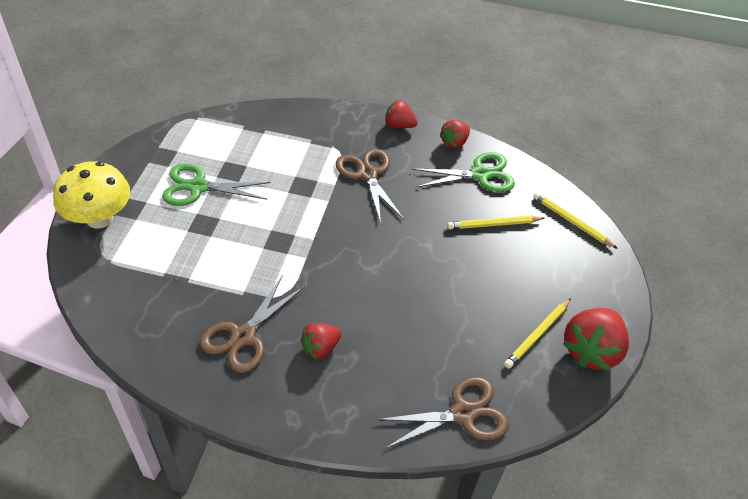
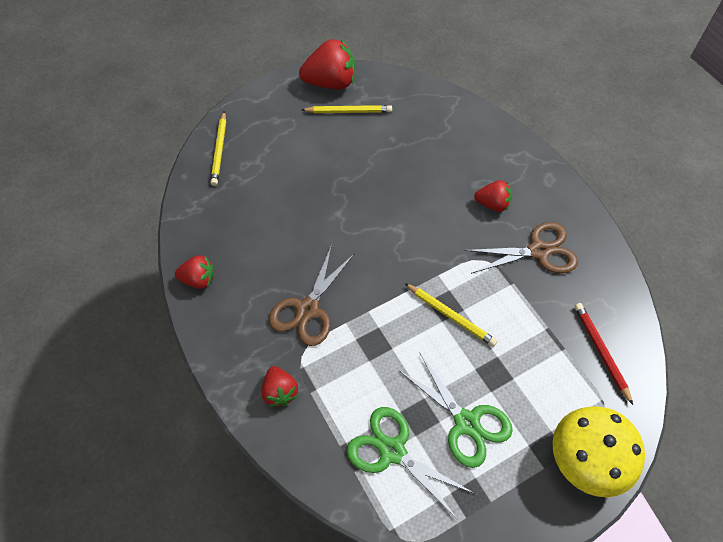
camera: 130 degrees left, 10 degrees up
(132, 293) = (601, 351): none -> red pencil
(399, 125) = (216, 339): red strawberry -> red strawberry (280, 392)
(463, 414) = (445, 110): brown scissors -> none
(480, 174) = (223, 234): green scissors -> green scissors (392, 450)
(493, 224) = (273, 191): yellow pencil -> yellow pencil (451, 316)

